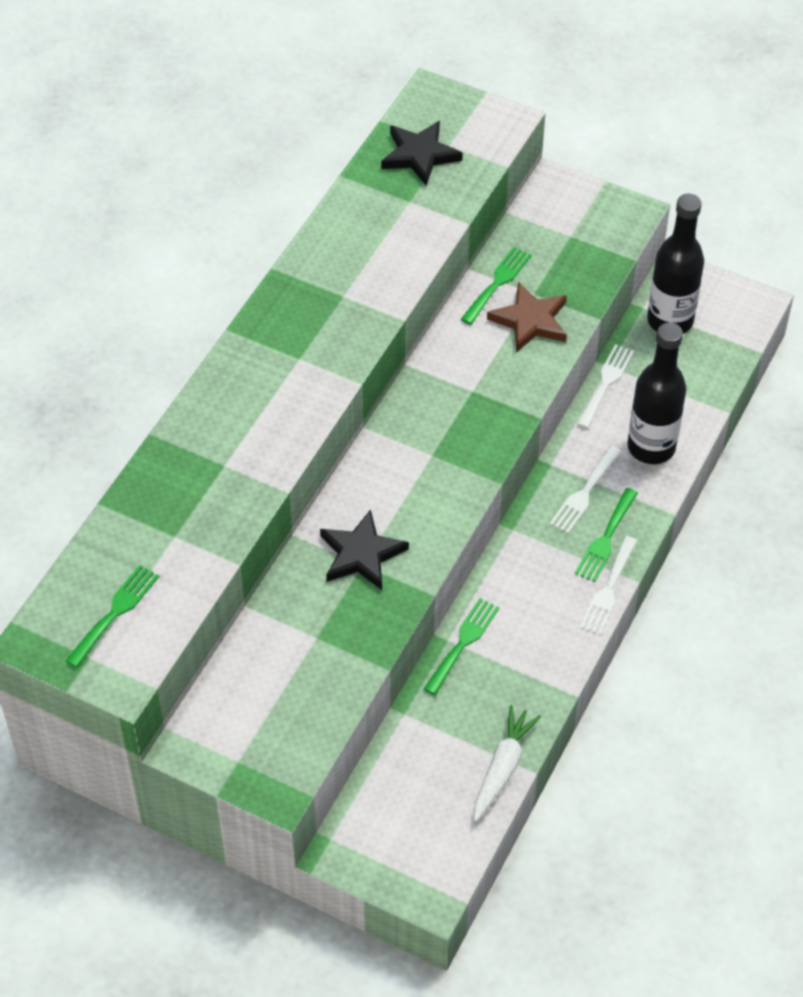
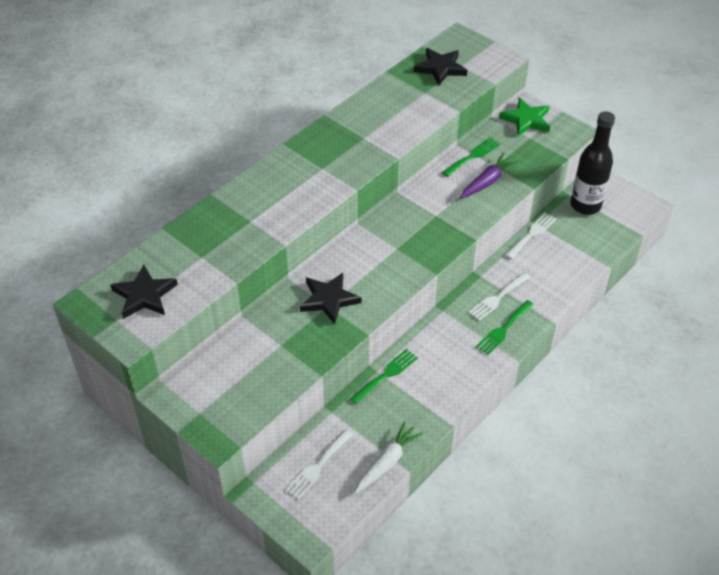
camera: 15 degrees right, 5 degrees down
(115, 612) = (144, 295): green fork -> black star
(530, 321) = (487, 181): brown star -> purple carrot
(558, 207) = (526, 120): none -> green star
(608, 590) = (496, 362): white fork -> white fork (318, 466)
(651, 447) = (551, 278): black bottle -> none

